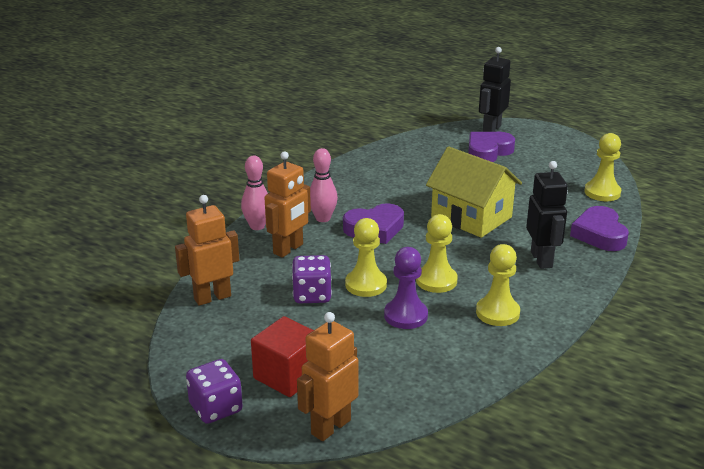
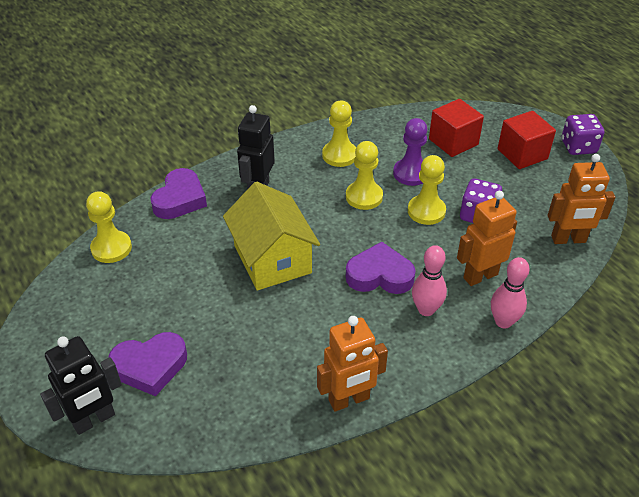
camera: 155 degrees left, 15 degrees up
(330, 427) = (505, 116): orange robot -> orange robot (349, 400)
(380, 366) = (453, 142): none -> red cube

